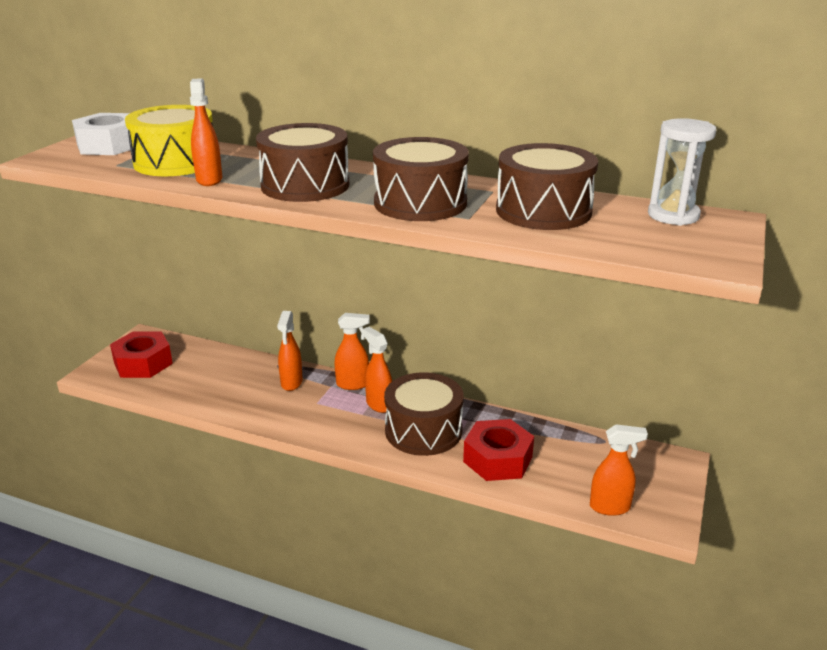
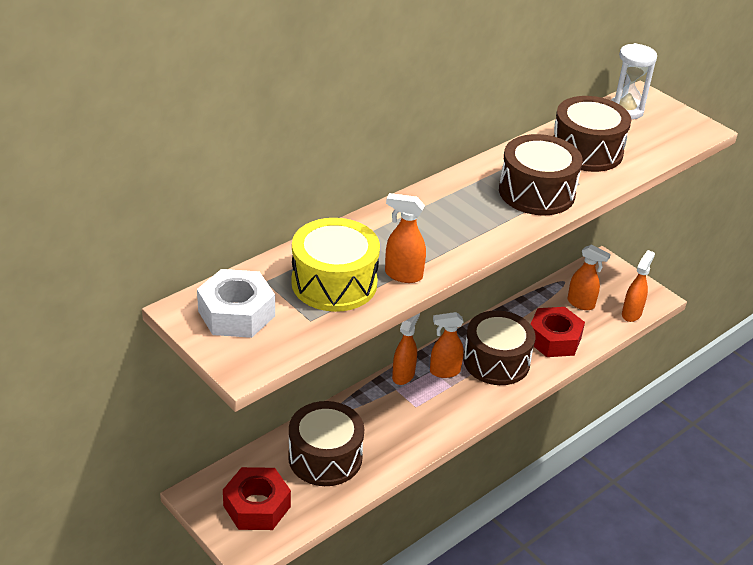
camera: 65 degrees left, 10 degrees up
(291, 383) = (373, 412): orange spray bottle -> orange spray bottle (581, 304)
(305, 185) = (457, 230): brown drum -> brown drum (325, 457)

